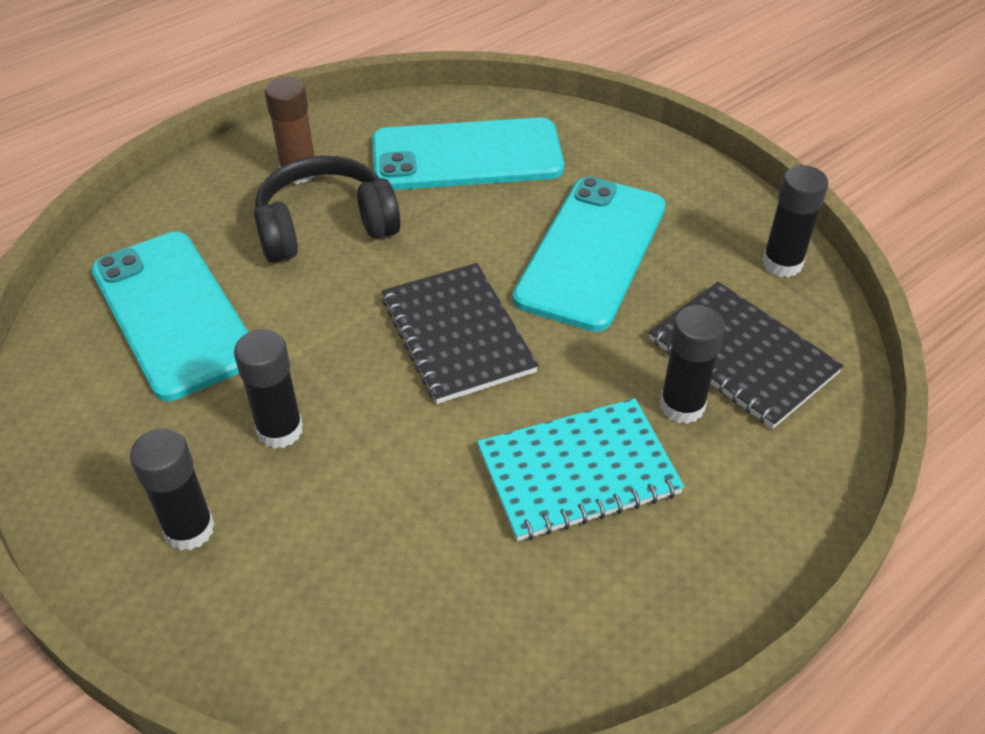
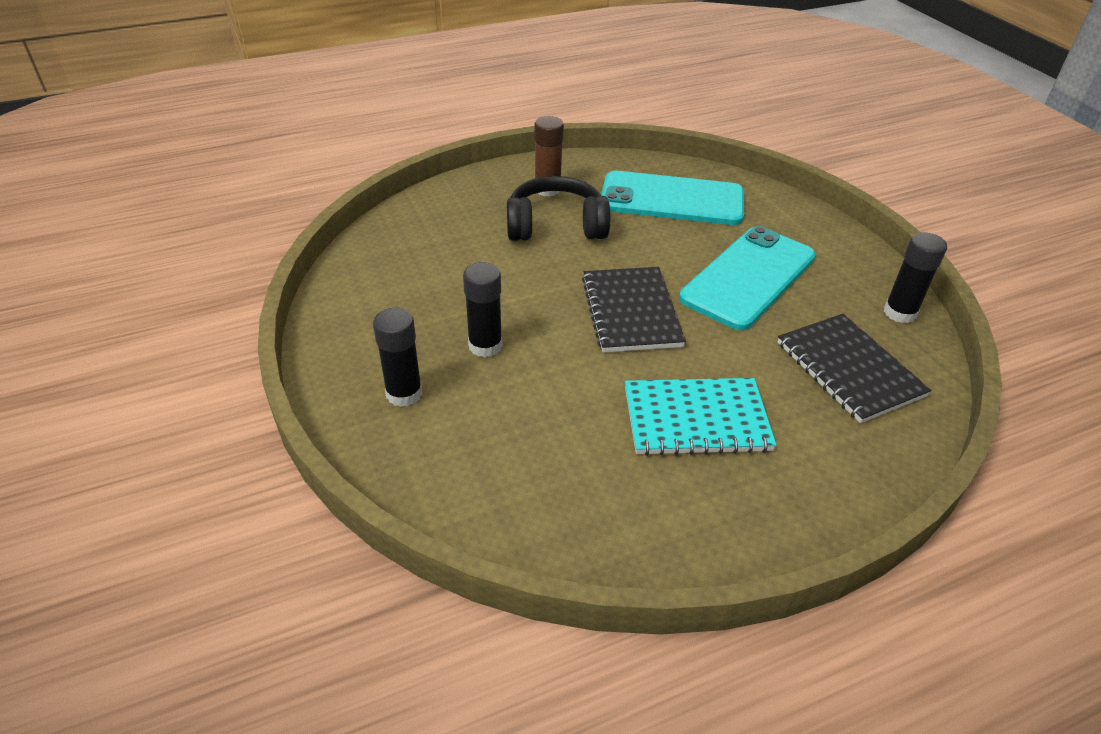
camera: 15 degrees right, 5 degrees down
(173, 313) = (435, 259): turquoise phone -> none
(682, 406) = (791, 392): black glue stick -> none

